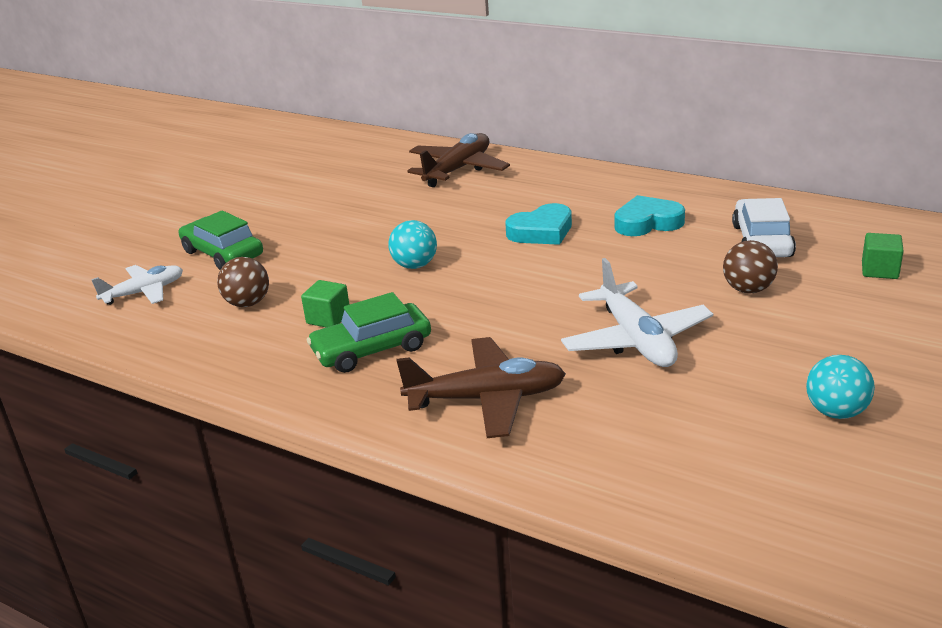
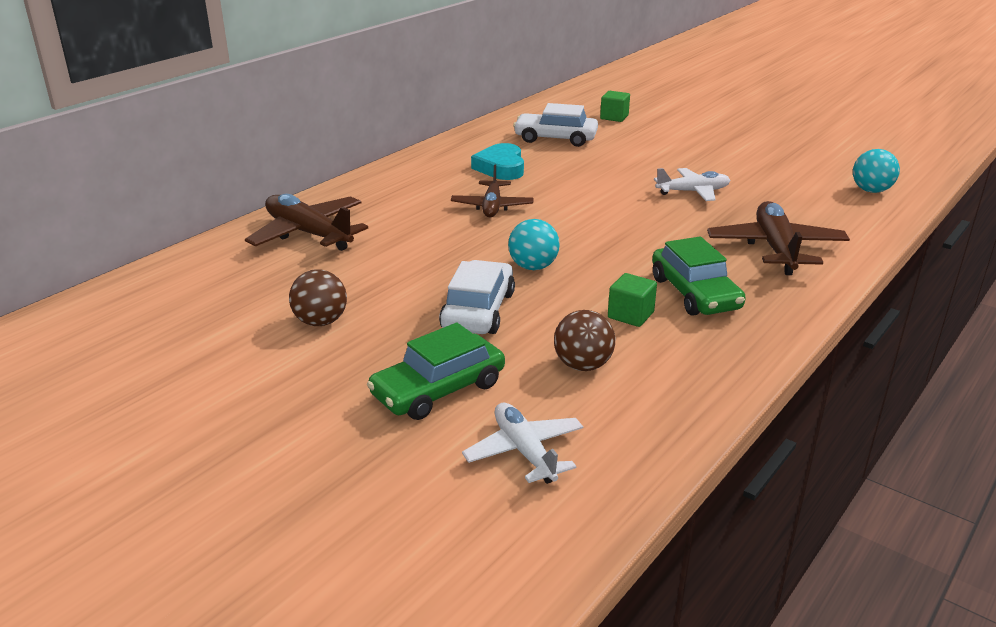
camera: 85 degrees left, 0 degrees up
(334, 252) = (478, 311): none -> white car
(541, 231) = (492, 207): turquoise heart -> brown plane
(636, 340) = (693, 192): white plane -> white plane, size x0.66
(748, 289) = (628, 152): brown ball -> brown ball (320, 322)
(836, 412) = (783, 152): turquoise ball -> turquoise ball (871, 191)

